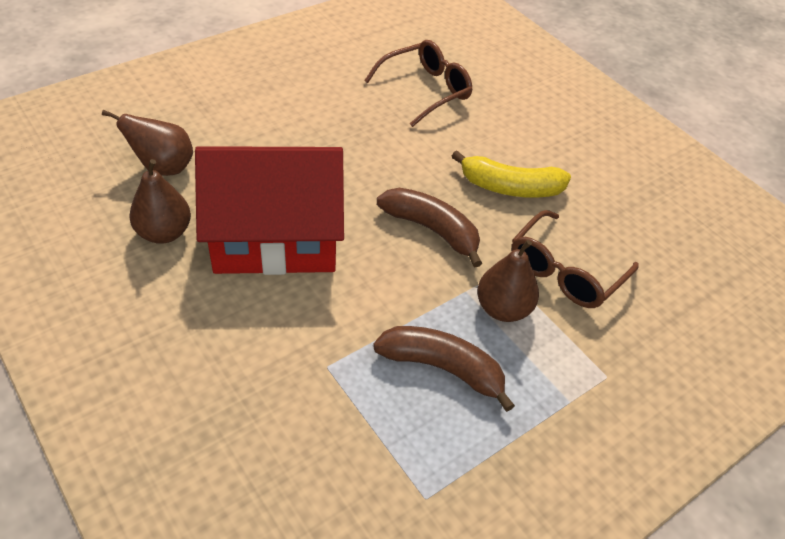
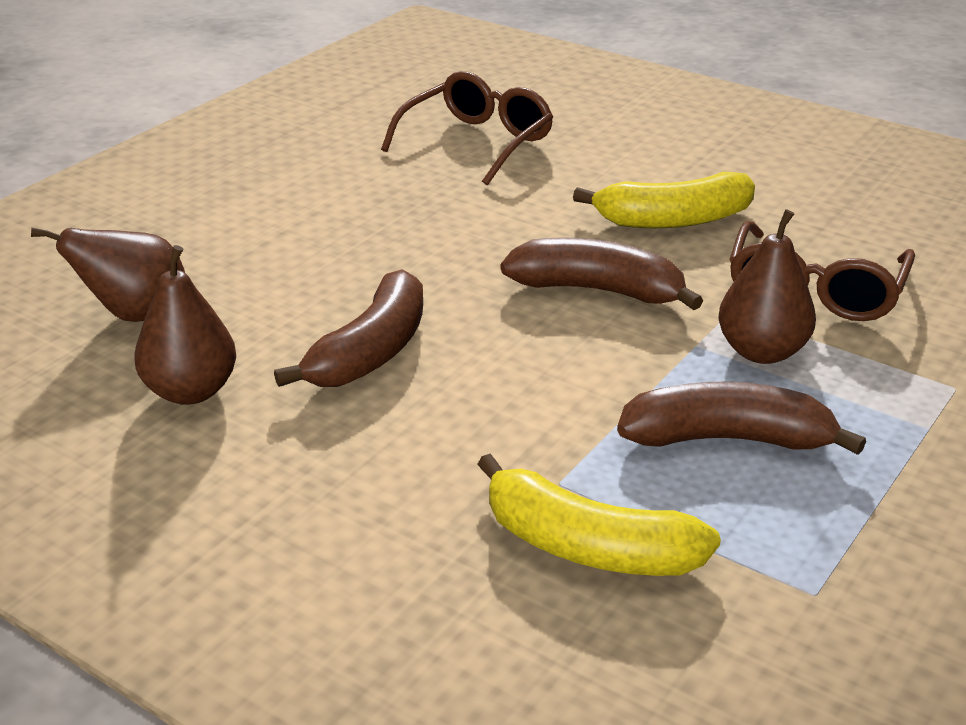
camera: 15 degrees left, 15 degrees down
(275, 235) = (371, 352): red house -> brown banana
(317, 418) = (587, 547): none -> yellow banana

